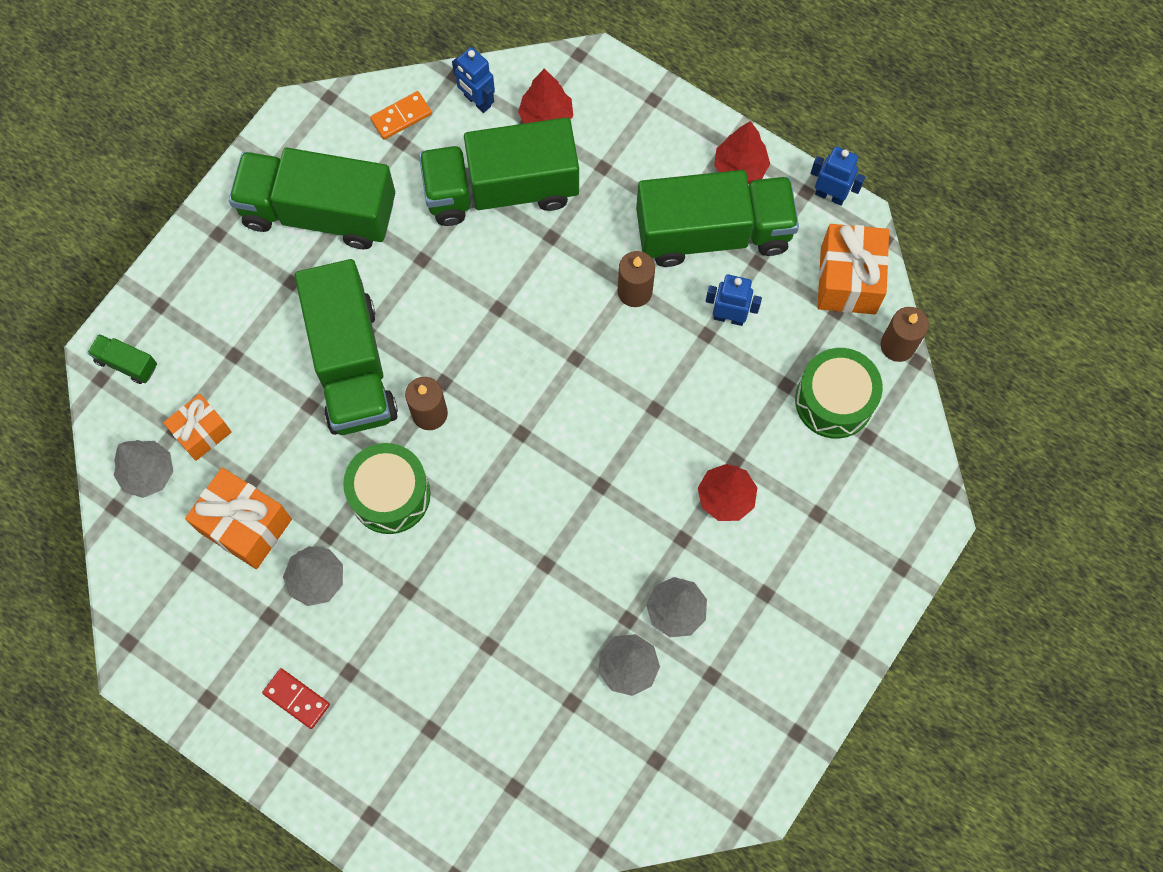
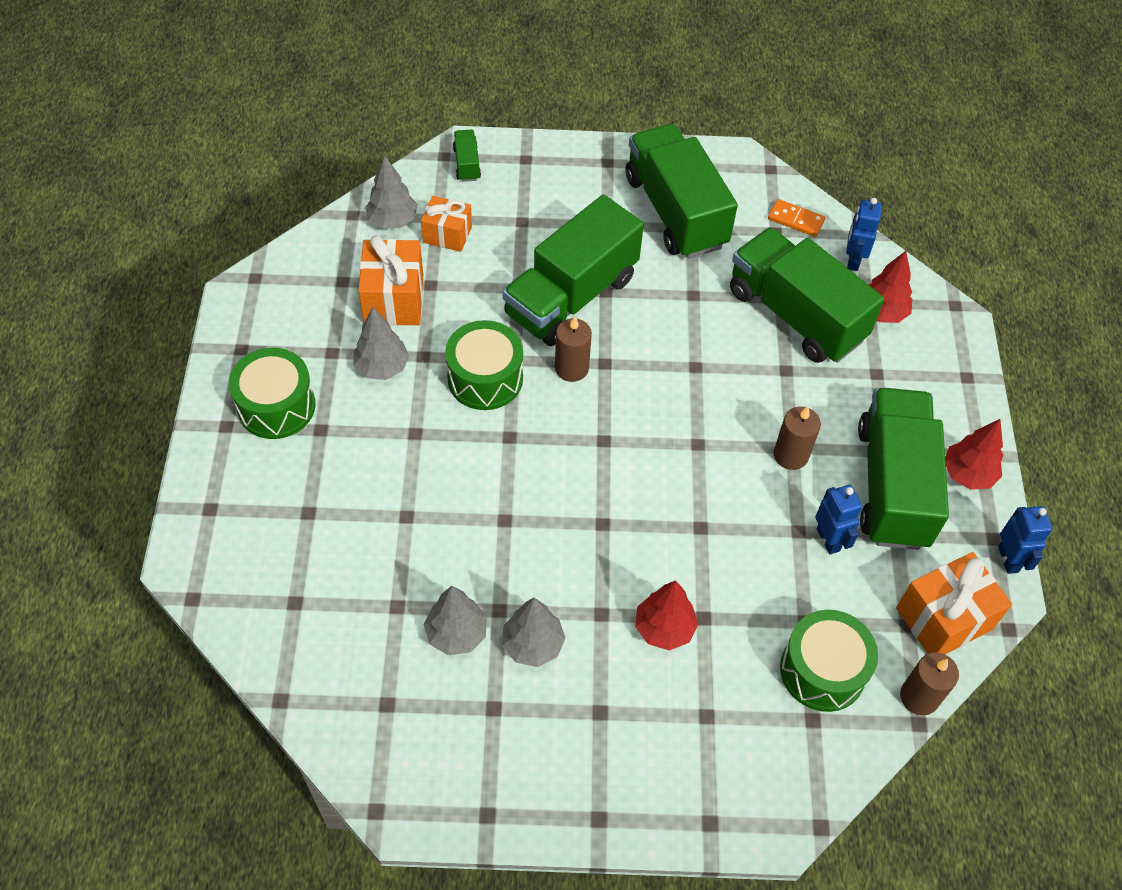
camera: 55 degrees right, 15 degrees down
(296, 699) = (276, 406): red domino -> green drum
(713, 232) = (892, 485): green truck -> green truck turned 135 degrees counterclockwise

